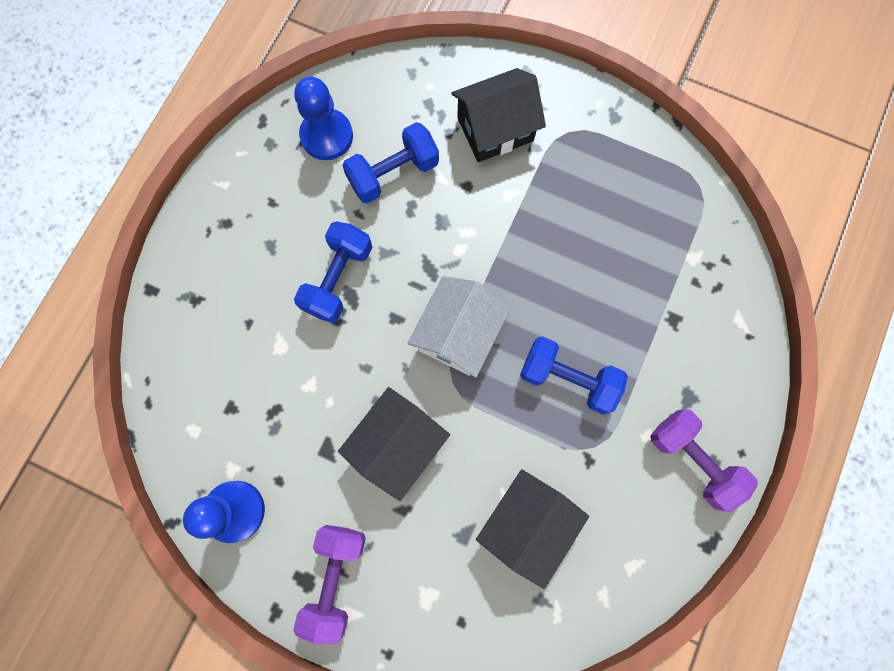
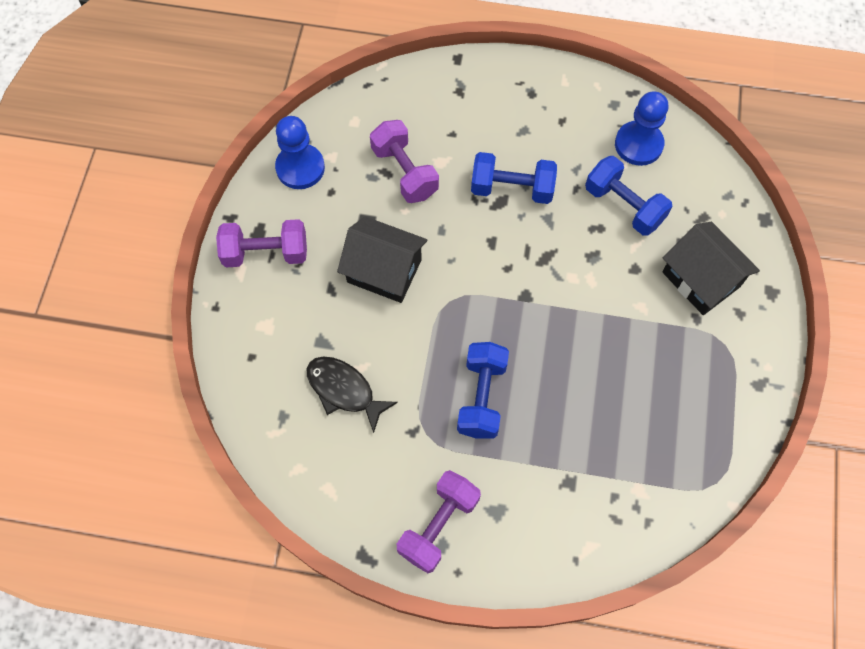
camera: 75 degrees right, 10 degrees down
(280, 389) = (404, 172): none -> purple dumbbell
(458, 334) = (494, 295): white house -> none
(526, 523) = (344, 390): black house -> black fish

